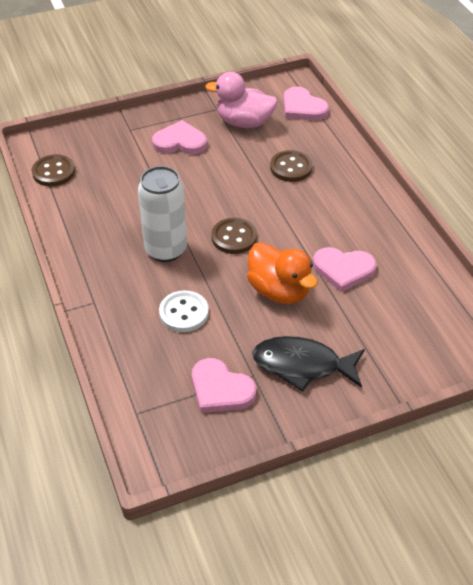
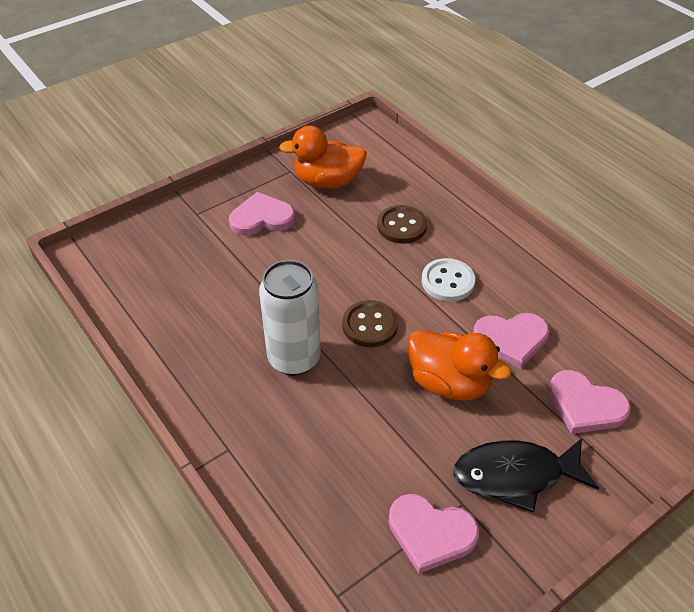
camera: 15 degrees left, 0 degrees up
(53, 172) = (119, 285): brown button -> none
(184, 313) = (346, 438): white button -> white button (447, 281)
(244, 122) = (327, 182): pink duck -> orange duck
(302, 107) = (386, 153): pink heart -> pink heart (585, 405)

